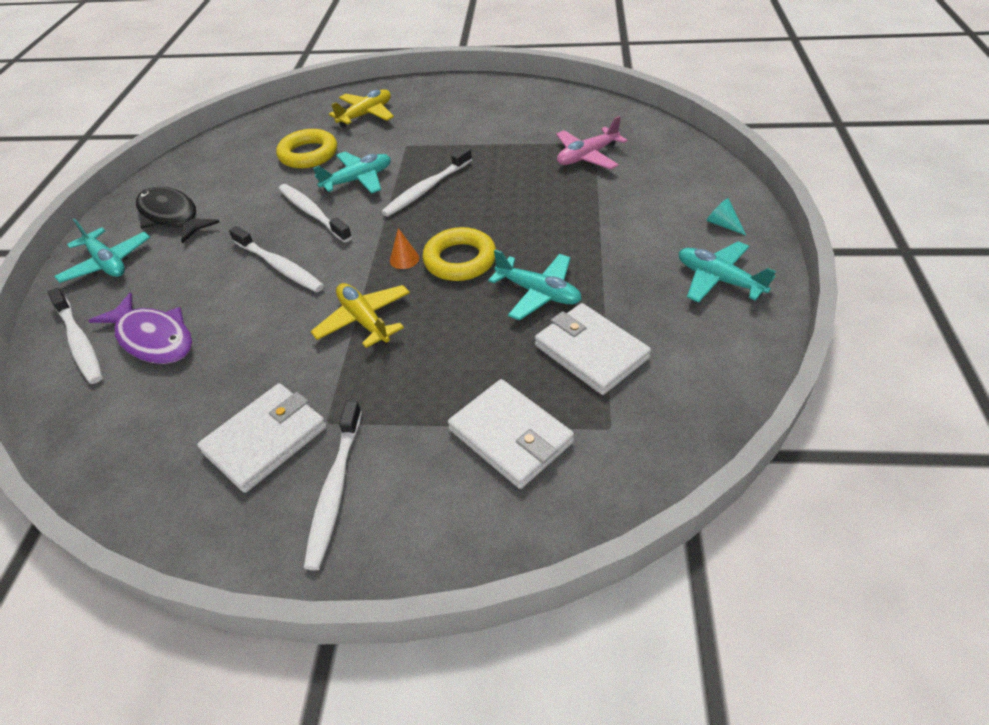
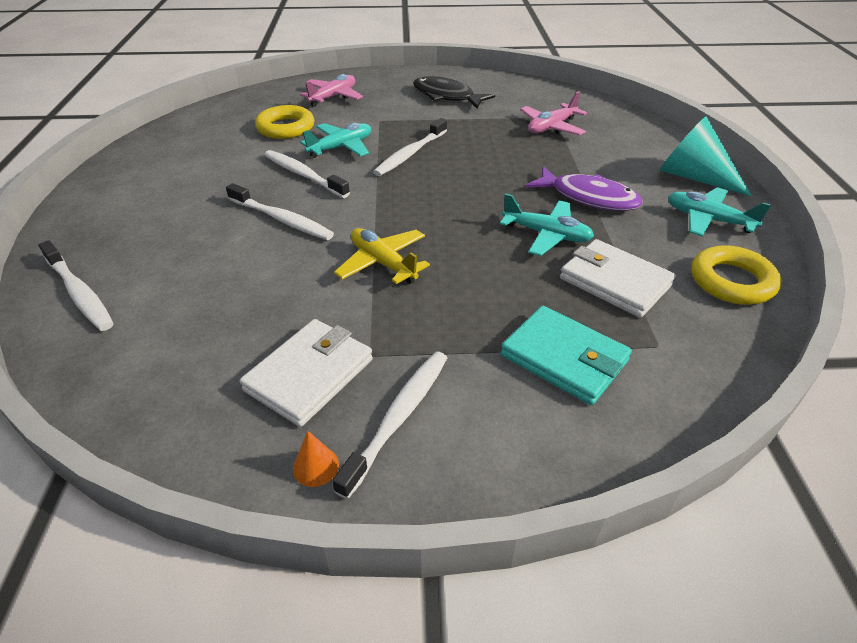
camera: 10 degrees left, 5 degrees down
(107, 263) = (96, 221): turquoise plane -> none
(153, 338) = (162, 286): purple fish -> purple fish (589, 197)
(172, 216) = (157, 180): black fish -> black fish (446, 96)
(335, 489) = (398, 417): white toothbrush -> white toothbrush turned 150 degrees counterclockwise
(366, 115) = (333, 97): yellow plane -> pink plane
(404, 259) = (407, 210): orange cone -> orange cone (315, 466)
(460, 260) = (461, 210): yellow ring -> yellow ring (731, 281)
(510, 436) = (564, 358): white wallet -> turquoise wallet
(723, 224) = (693, 177): turquoise cone -> turquoise cone, size x2.35

